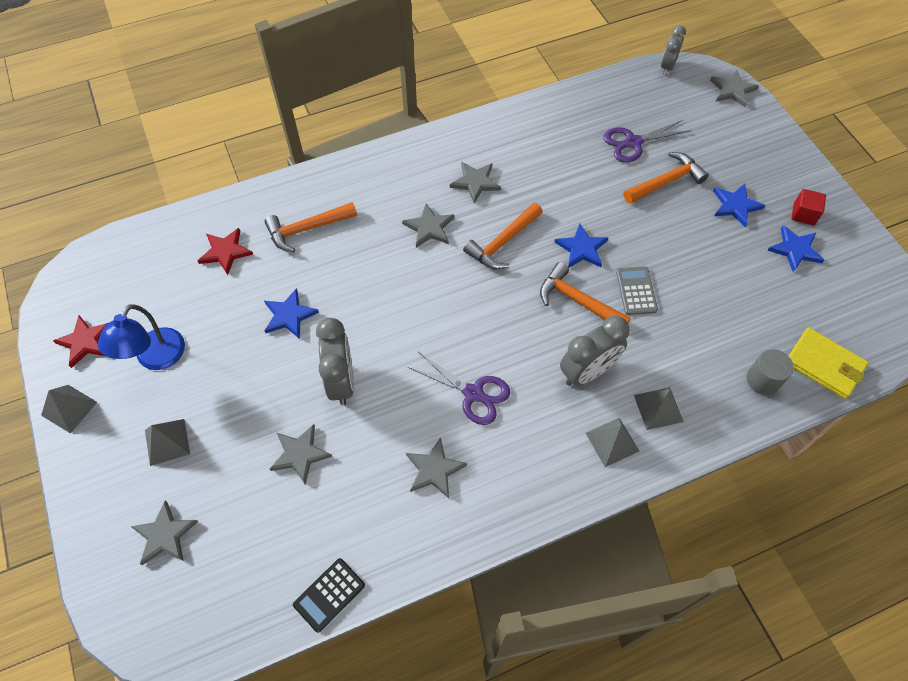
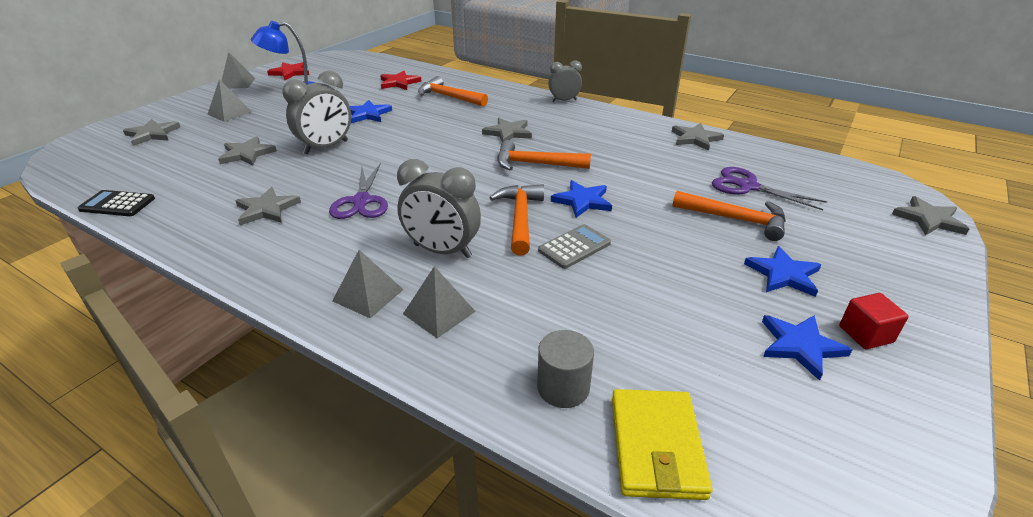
camera: 55 degrees right, 25 degrees down
(475, 182) = (579, 135): grey star -> grey star (695, 138)
(667, 66) = (872, 174): grey clock -> grey clock (564, 100)

